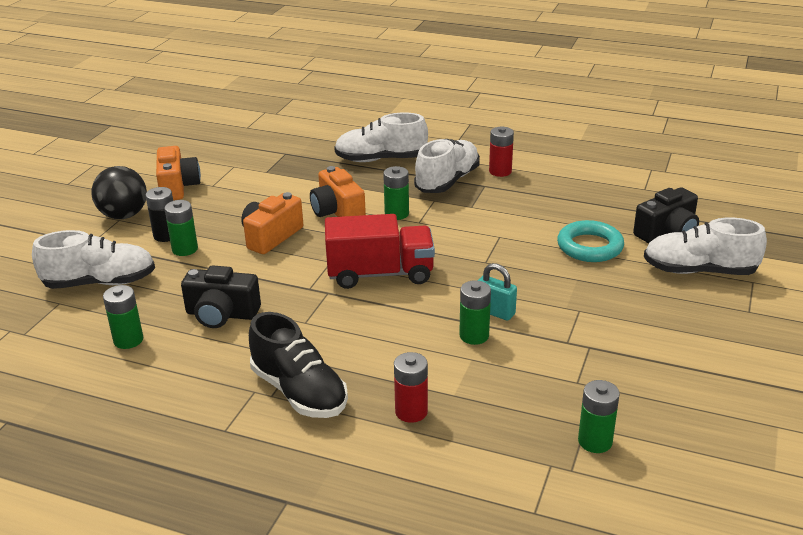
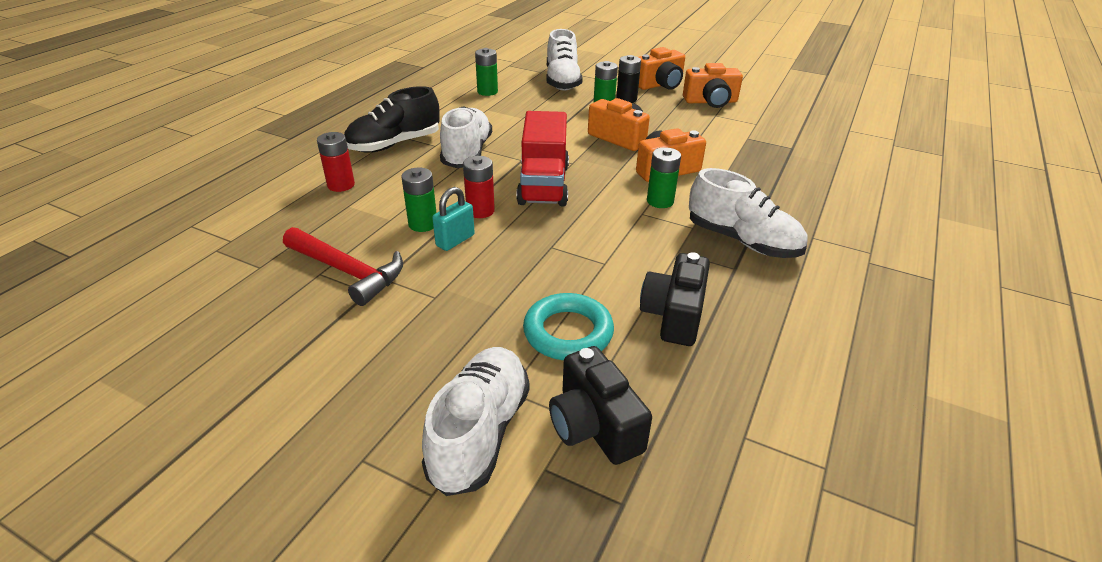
camera: 95 degrees right, 5 degrees up
(124, 215) = (660, 84): black ball -> orange camera
(221, 314) = (506, 119): black camera -> black camera (674, 315)
(380, 159) = (791, 200): white shoe -> white shoe (467, 153)
(500, 171) = (778, 286): red battery -> red battery (480, 211)
(567, 365) = (347, 271): none -> red hammer
(595, 441) = (235, 268): green battery -> none

